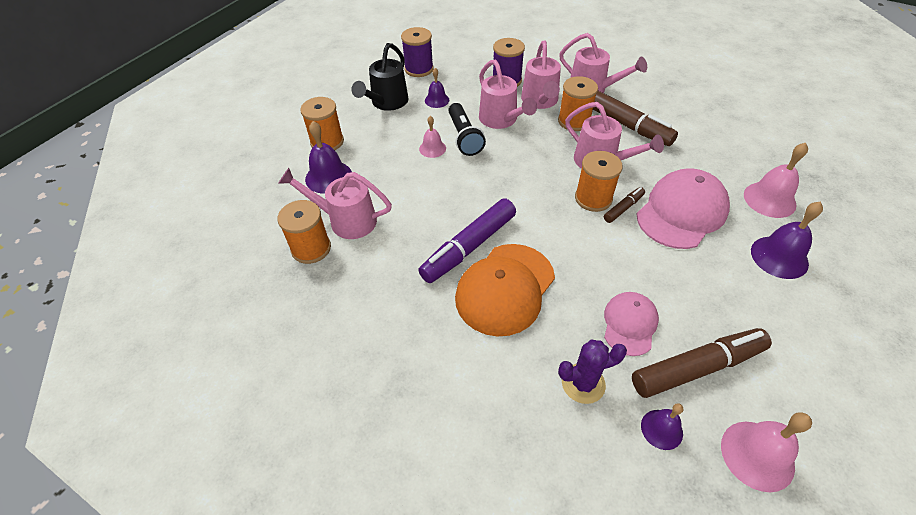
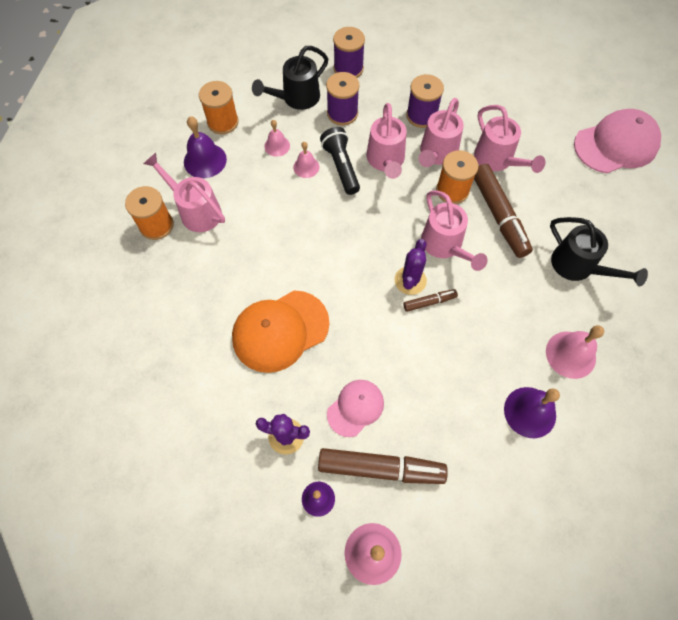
camera: 25 degrees right, 15 degrees up
(393, 142) = (277, 146): none -> pink bell
(437, 100) = (342, 113): purple bell -> purple spool
(464, 137) = (341, 166): black flashlight -> black flashlight turned 150 degrees clockwise
(469, 247) = (276, 280): purple marker -> none
(593, 198) = (410, 280): orange spool -> purple cactus
(681, 212) = (478, 329): pink cap -> pink cap (616, 144)
(717, 136) = (578, 267): none -> black watering can

